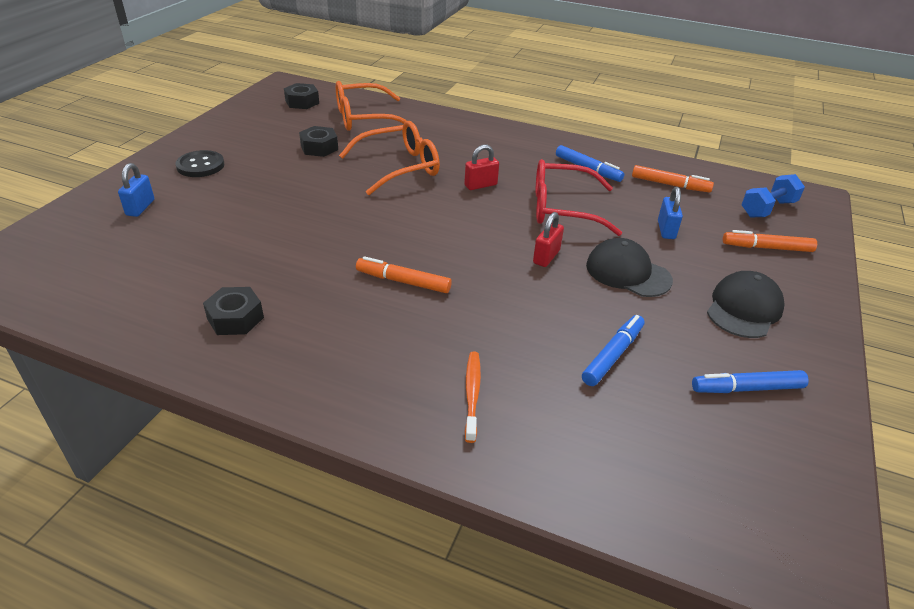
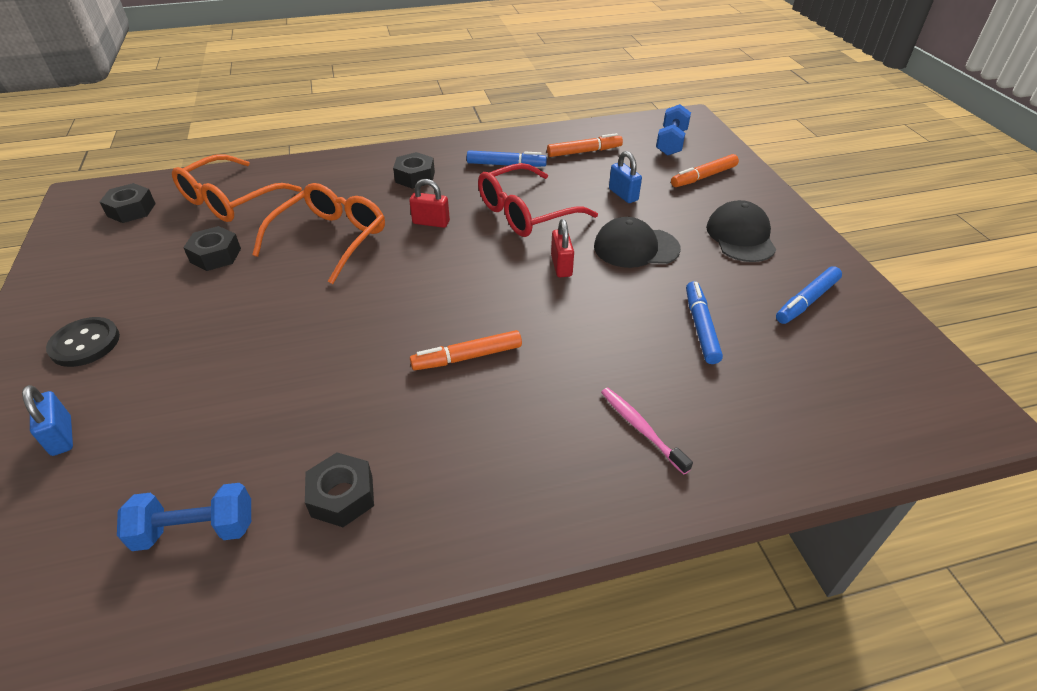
camera: 35 degrees left, 5 degrees up
(147, 290) = (196, 530): none -> blue dumbbell
(472, 394) = (641, 428): orange toothbrush -> pink toothbrush
(480, 185) = (431, 222): red padlock -> red padlock turned 75 degrees clockwise
(505, 150) = (415, 177): none -> black nut

